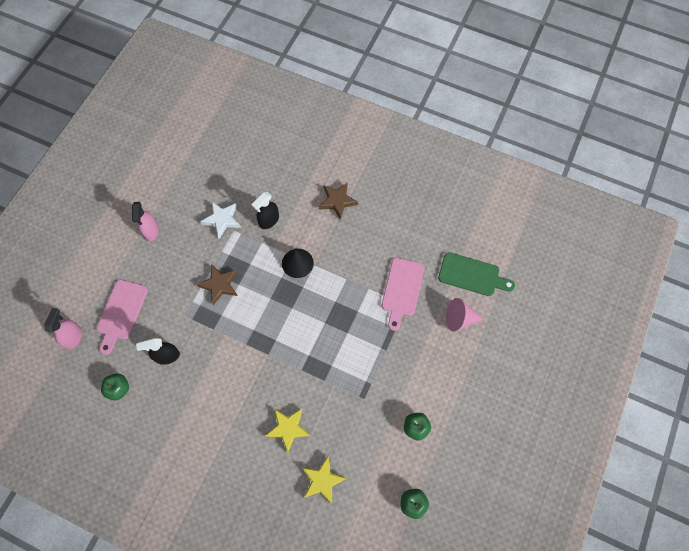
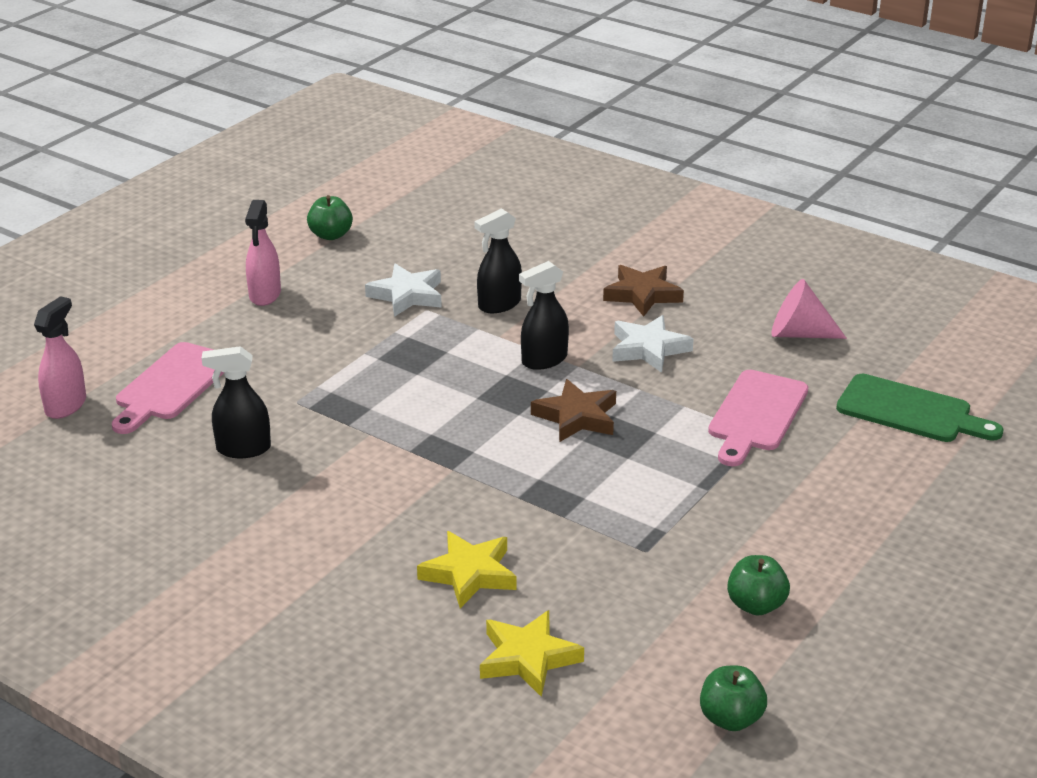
camera: 10 degrees right, 35 degrees down
(118, 389) = (130, 480): green apple -> green apple (330, 235)
(219, 285) = (378, 371): brown star -> brown star (576, 417)
(297, 263) = (544, 360): black cone -> black spray bottle
(346, 246) = (648, 349): none -> white star
(459, 319) = (876, 465): pink cone -> pink cone (799, 334)

